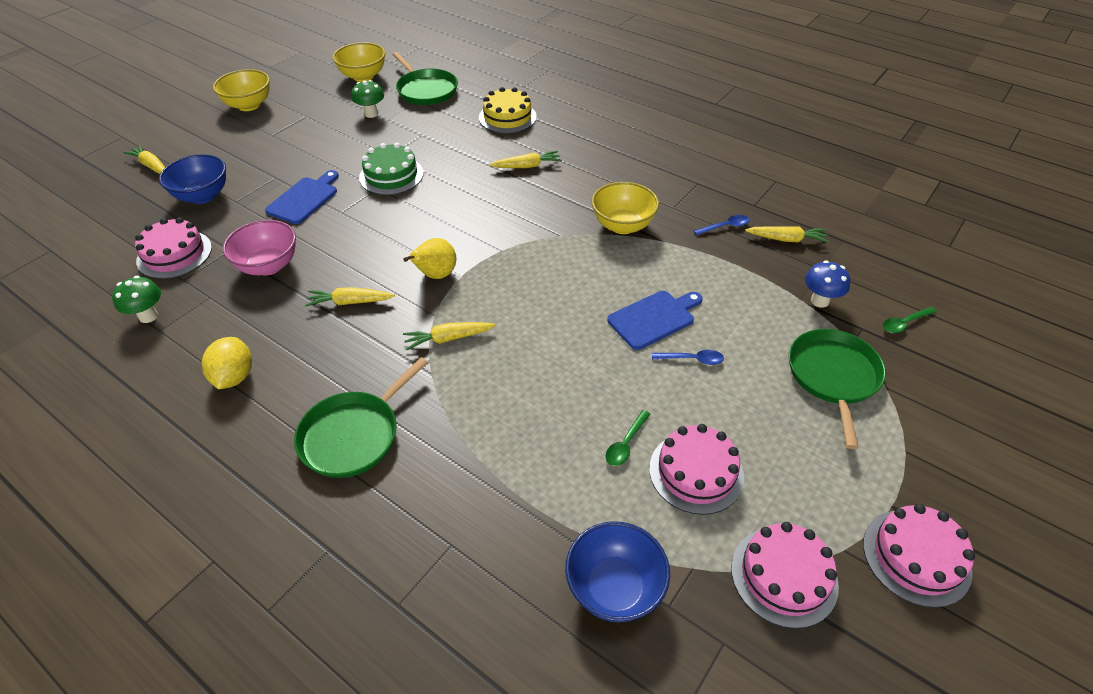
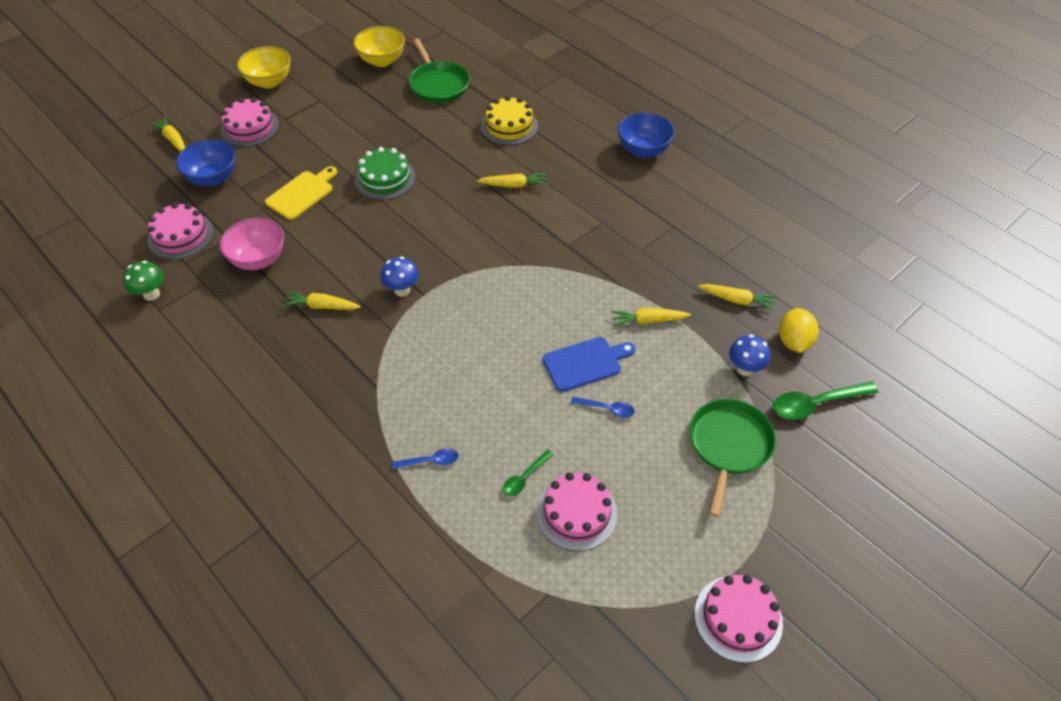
camera: 10 degrees right, 5 degrees up
(234, 377) = (213, 363): yellow lemon -> yellow lemon (793, 341)
(304, 199) = (302, 193): blue cutting board -> yellow cutting board
(354, 435) = (301, 432): green pan -> none
(371, 114) = (381, 106): green mushroom -> none
(436, 275) = (402, 290): yellow pear -> blue mushroom
(448, 339) = (398, 355): yellow carrot -> yellow carrot (648, 321)
(614, 588) = (479, 598): blue bowl -> blue bowl (643, 150)
(623, 225) = (585, 263): yellow bowl -> none
(725, 227) = (682, 278): blue spoon -> blue spoon (430, 461)
(784, 576) = (620, 613): pink cake -> pink cake (250, 127)
(904, 323) = (816, 404): green spoon -> green spoon, size x1.78

